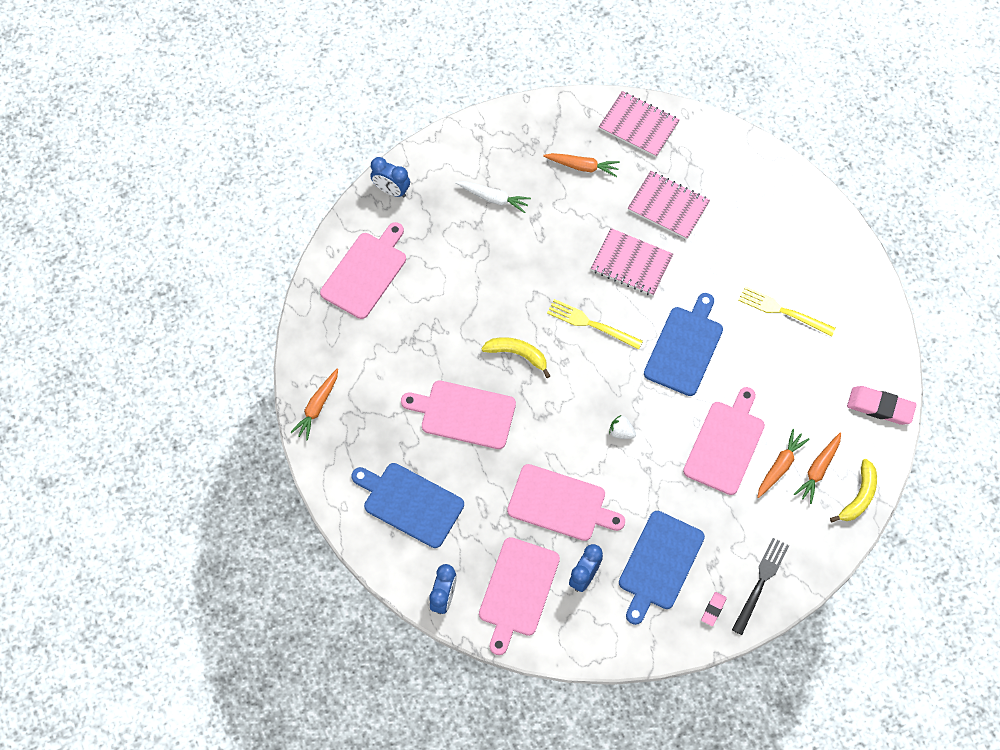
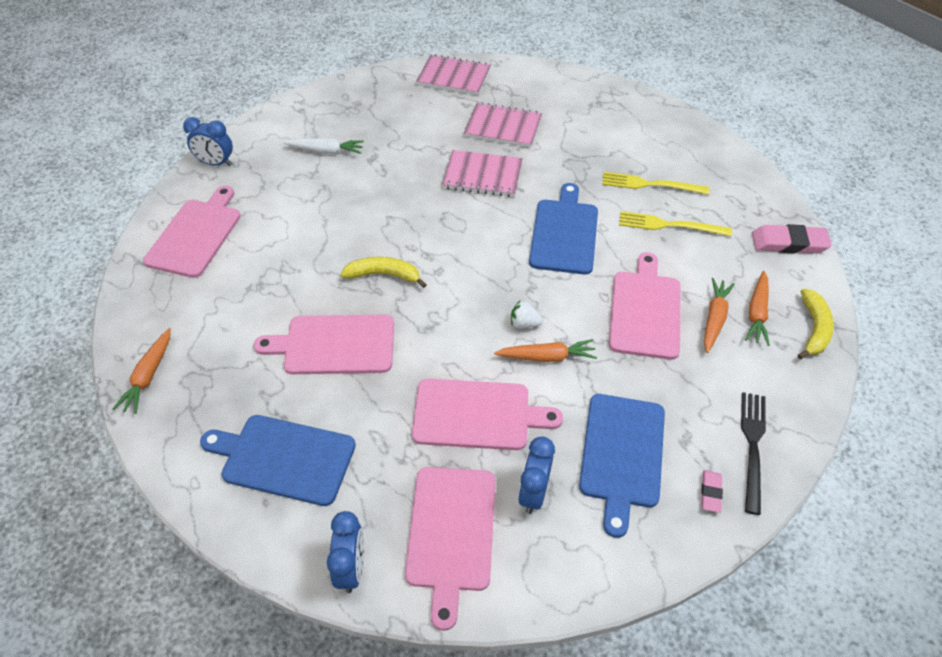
camera: 15 degrees left, 15 degrees down
(582, 166) = (409, 113): orange carrot -> orange carrot (547, 357)
(591, 324) = (457, 232): yellow fork -> yellow fork (669, 225)

